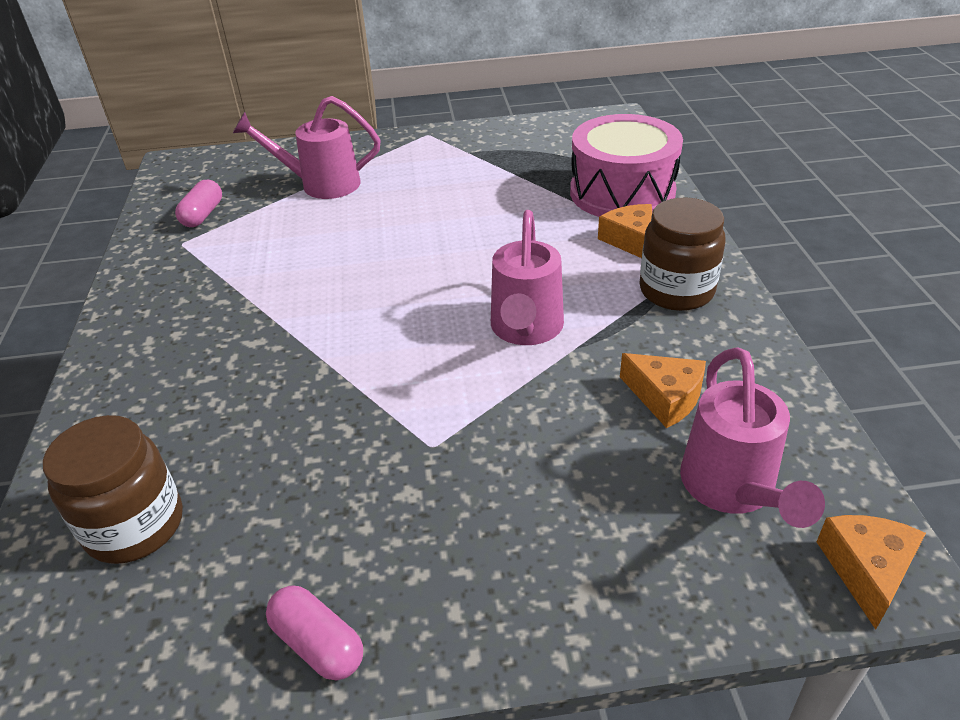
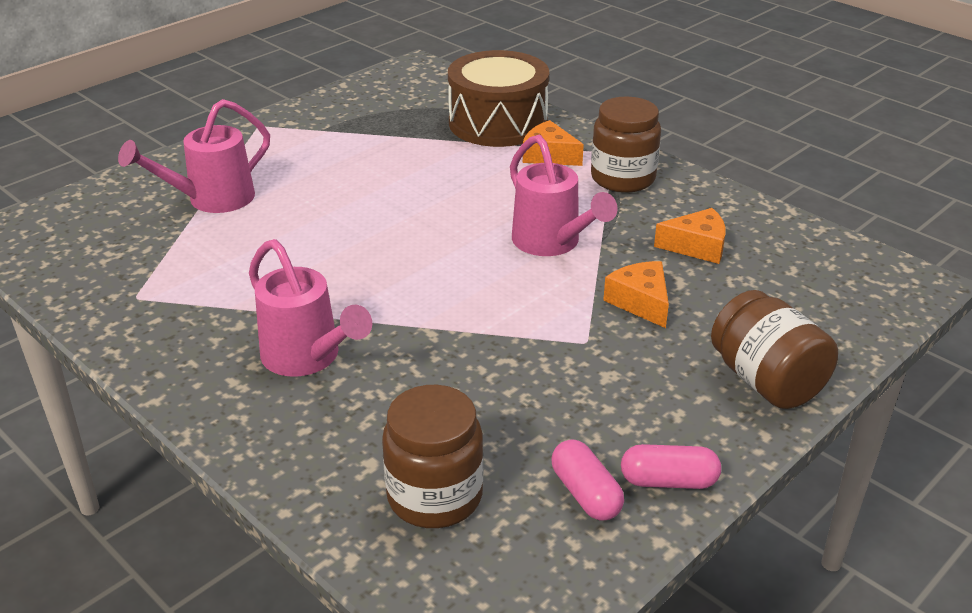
camera: 40 degrees left, 5 degrees down
(203, 215) = (119, 266): pink capsule -> pink capsule (585, 494)
(551, 593) = (766, 381): none -> brown jar
(622, 192) = (498, 123): pink drum -> brown drum
(732, 489) = (794, 279): pink watering can -> pink watering can (307, 357)
(867, 571) = (902, 287): orange cheese -> orange cheese (640, 302)

